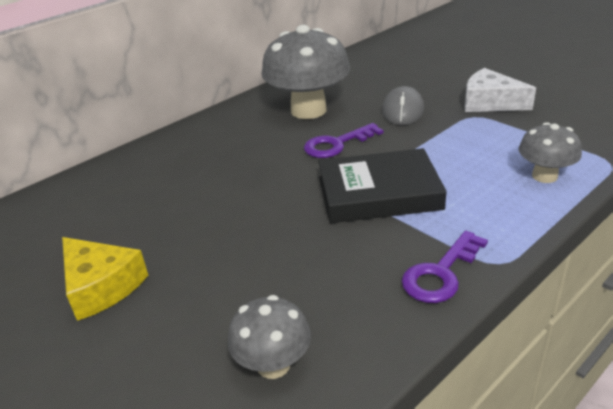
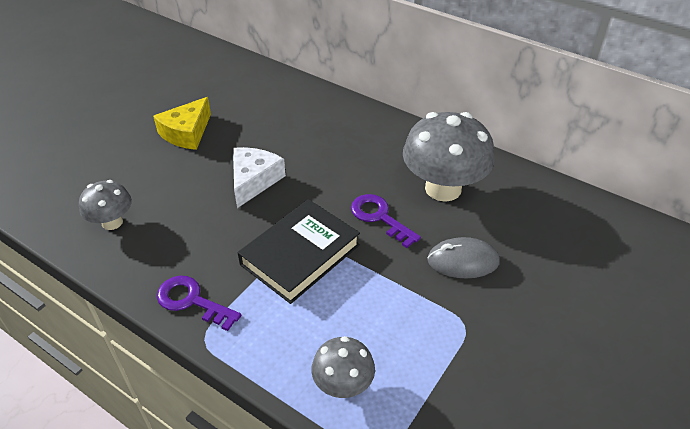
camera: 75 degrees right, 10 degrees up
(379, 193) = (300, 255): black book -> black book turned 60 degrees clockwise
(490, 102) = (505, 341): white cheese -> white cheese (254, 180)

